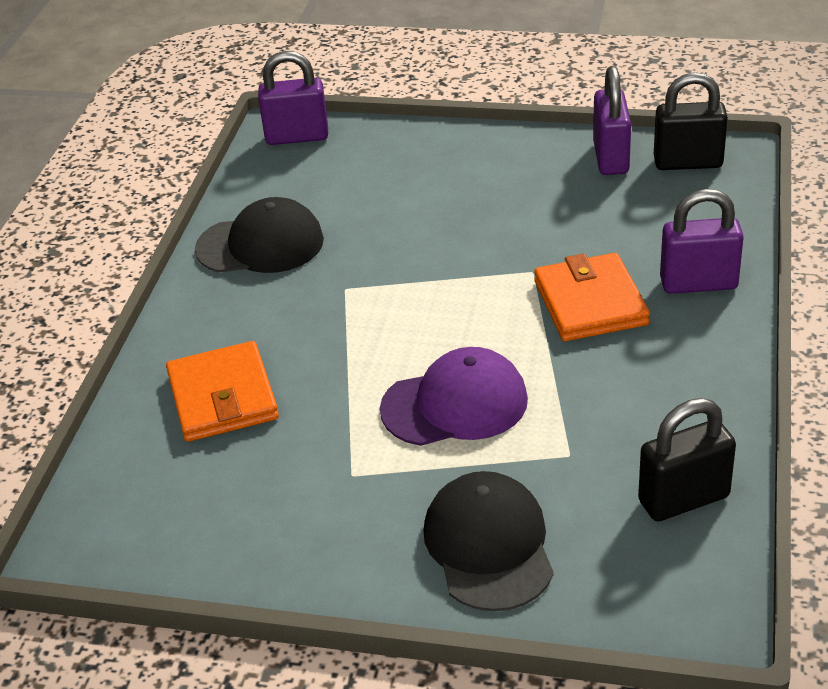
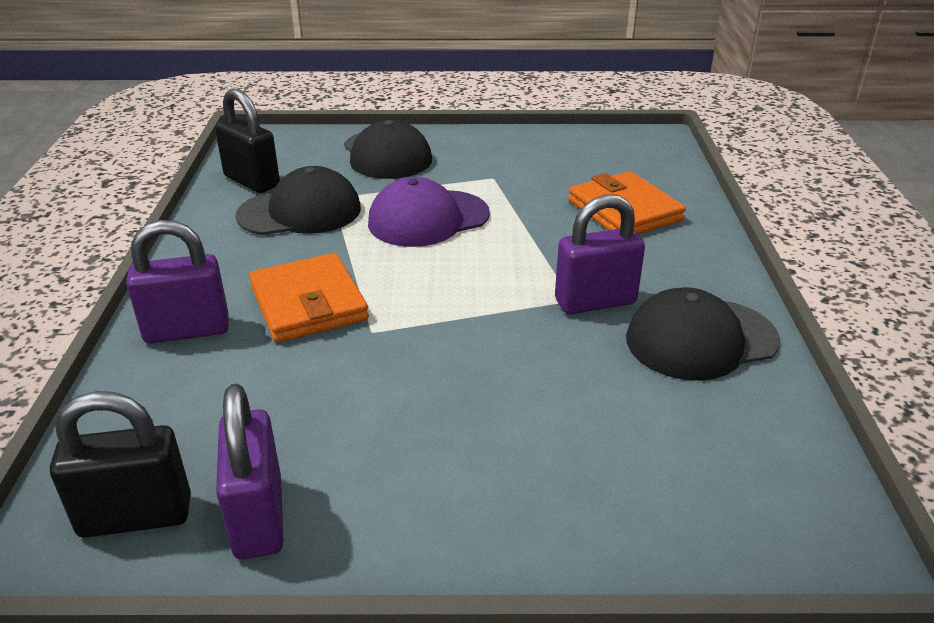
camera: 165 degrees right, 5 degrees down
(297, 137) = (794, 527): purple padlock -> purple padlock (595, 302)
(610, 430) = (300, 212): none -> black cap
(683, 499) = (252, 181): black padlock -> black padlock turned 75 degrees clockwise

